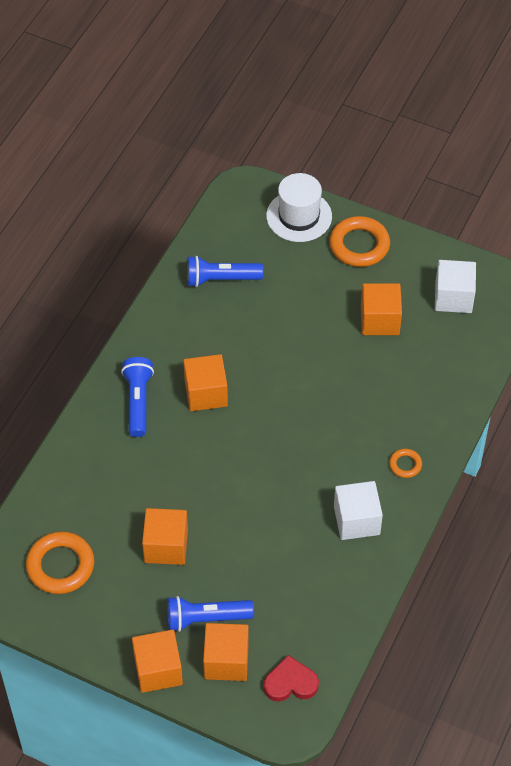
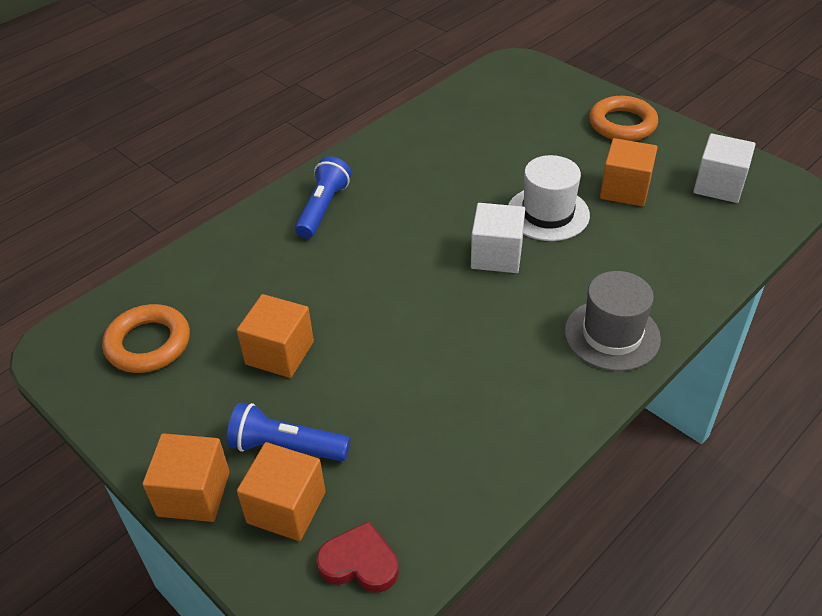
camera: 20 degrees right, 10 degrees down
(206, 393) = (400, 216): orange cube -> none
(221, 279) = (462, 125): blue flashlight -> none
(299, 216) = (565, 92): white hat -> white hat (548, 213)
(356, 520) = (528, 381): white cube -> white cube (496, 255)
(405, 465) = (612, 335): orange ring -> grey hat

